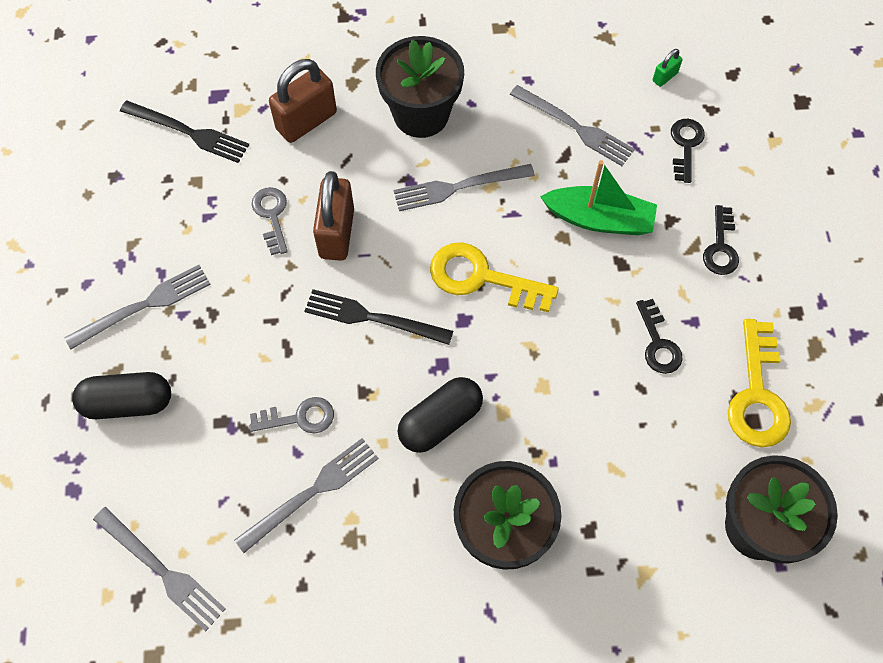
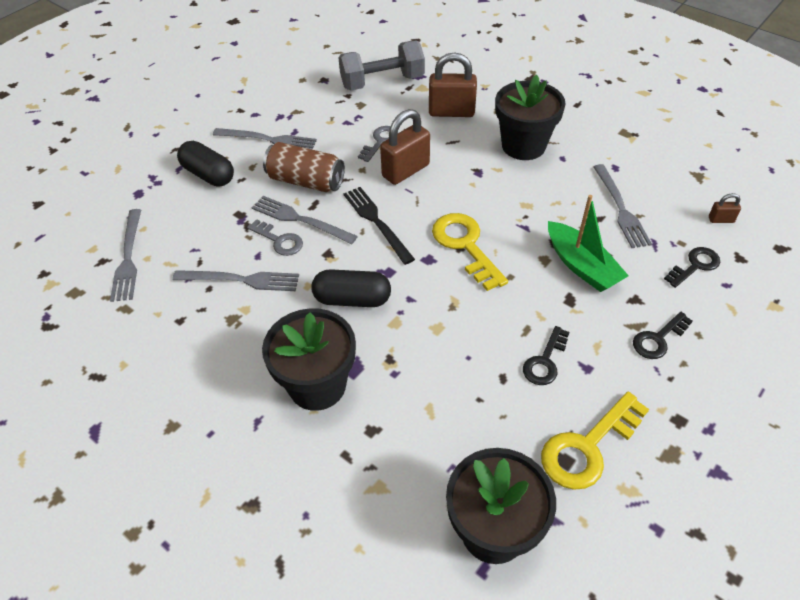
camera: 45 degrees right, 15 degrees down
(188, 132) = (382, 82): black fork -> grey dumbbell
(247, 326) = (306, 181): none -> brown can
(459, 187) = (505, 193): grey fork -> grey fork (300, 220)
(664, 77) = (721, 220): green padlock -> brown padlock

